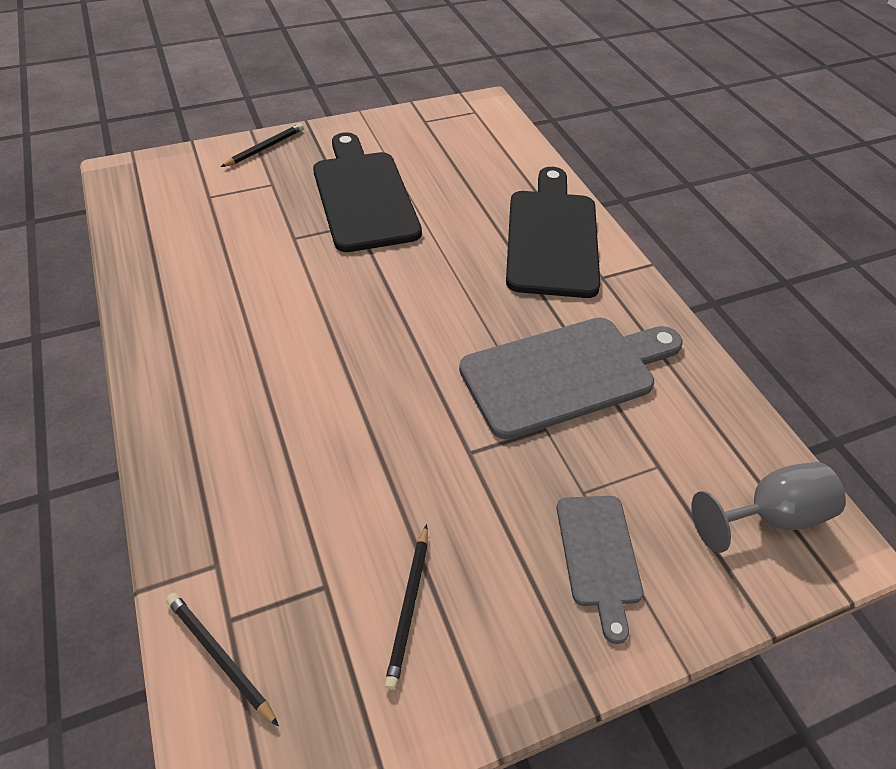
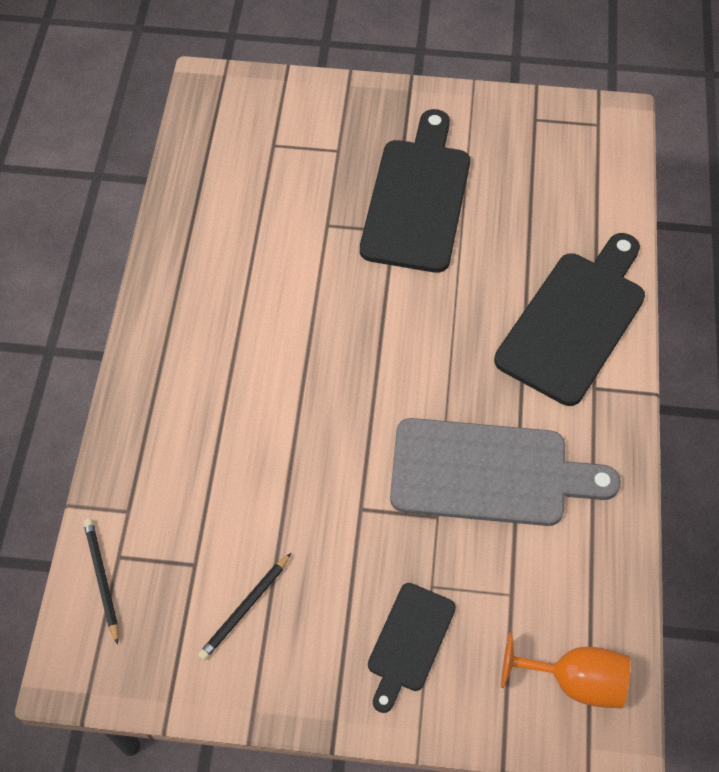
camera: 30 degrees right, 10 degrees up
(265, 148) = (353, 100): black pencil -> none
(599, 556) = (409, 642): grey cutting board -> black cutting board
(769, 516) = (574, 681): grey goblet -> orange goblet

